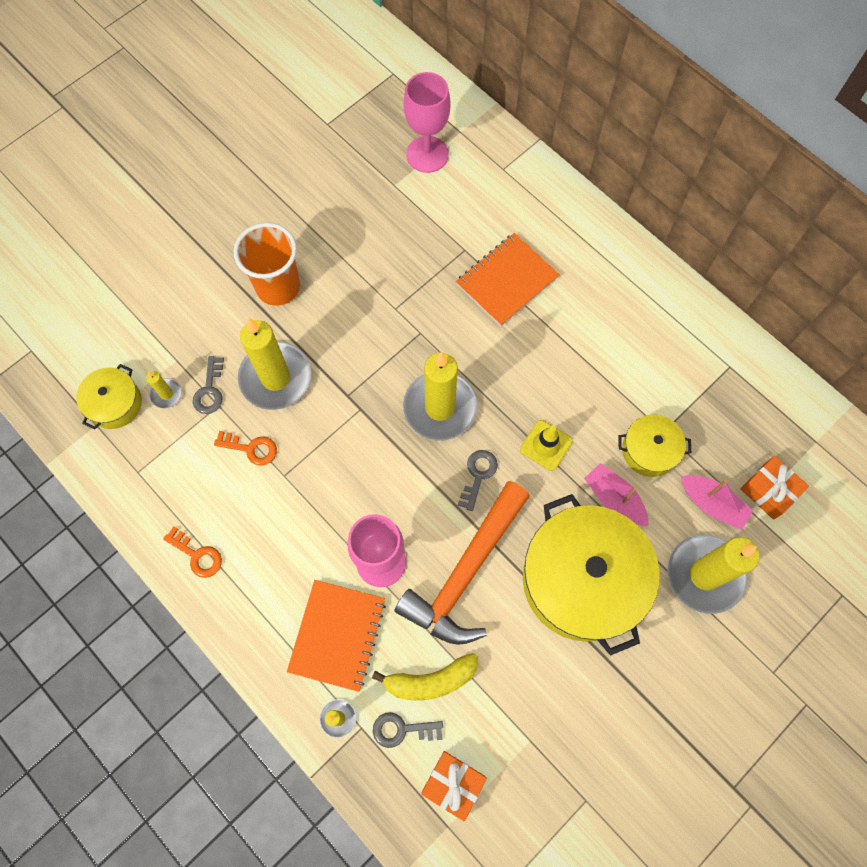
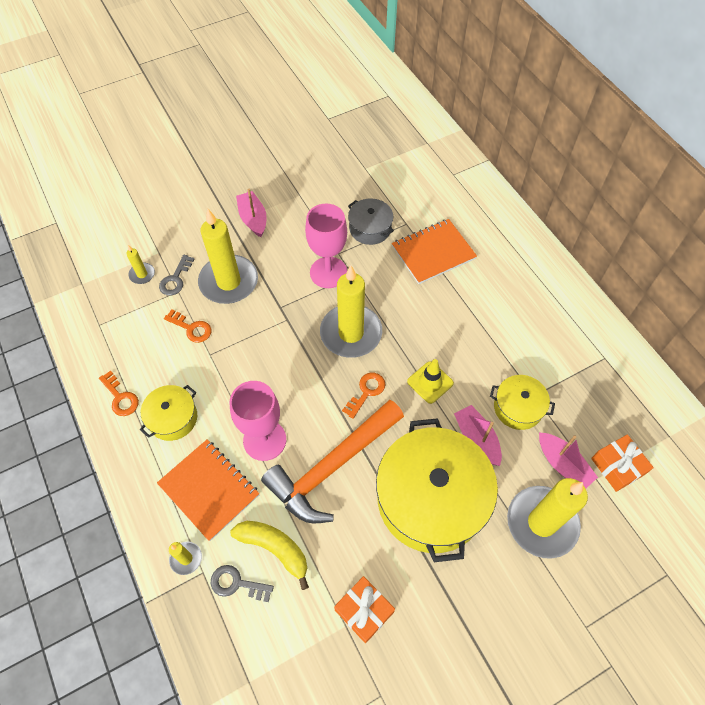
camera: 15 degrees right, 10 degrees down
(115, 403) = (101, 272): yellow pot -> yellow pot (173, 418)
(278, 287) = (253, 219): orange cup -> pink boat
(337, 635) = (209, 489): orange notebook -> orange notebook turned 75 degrees counterclockwise
(423, 266) = (370, 228): none -> grey pot
(427, 154) = (397, 153): pink goblet -> pink goblet (328, 272)
(431, 680) = (275, 548): yellow banana -> yellow banana turned 150 degrees counterclockwise
(453, 784) = (266, 645): orange gift -> orange gift (364, 611)
(478, 475) = (366, 392): grey key -> orange key

